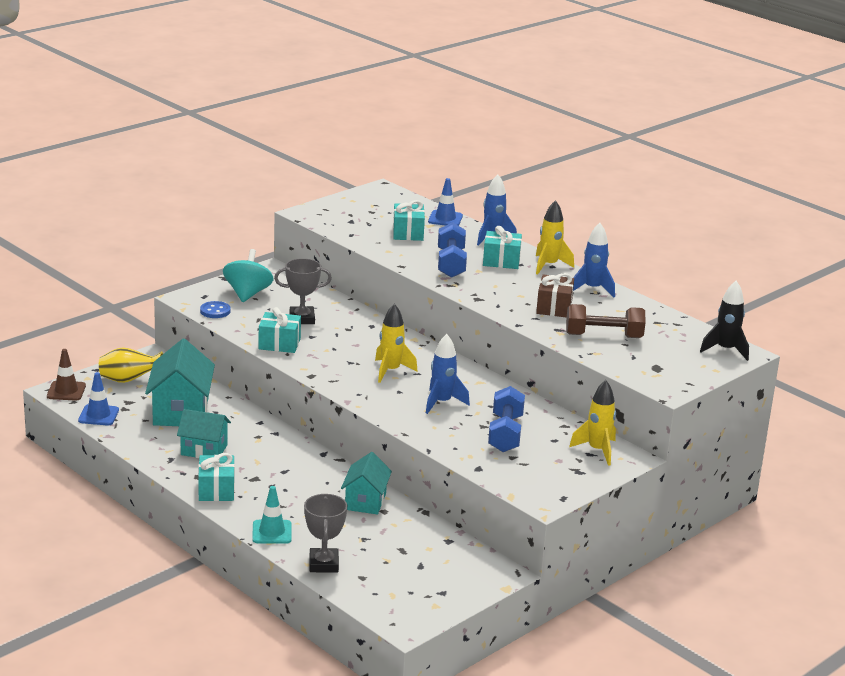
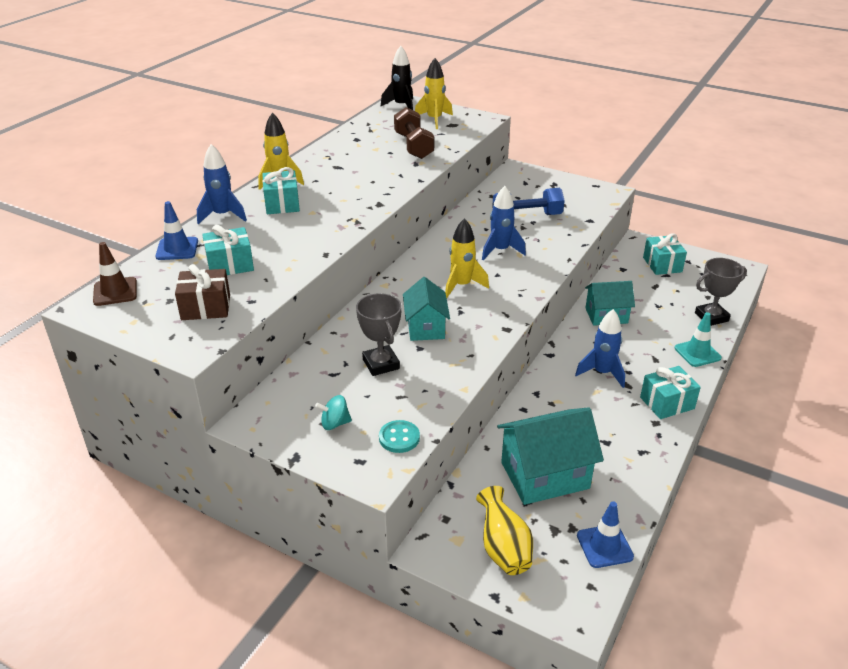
camera: 105 degrees left, 10 degrees up
(66, 391) = (571, 605): brown traffic cone -> brown traffic cone (115, 292)
(204, 450) = (606, 433): turquoise house -> turquoise house (425, 327)
(215, 311) = (399, 438): blue button -> turquoise button
(247, 294) = (335, 423): turquoise spinning top -> turquoise spinning top, size x0.54
(279, 344) = (452, 365): turquoise gift -> turquoise gift (662, 265)
(451, 264) = (303, 228): blue dumbbell -> none
(554, 307) = (373, 169): brown gift -> brown gift (206, 307)
(592, 289) = (322, 158): blue rocket -> blue rocket (602, 373)
(597, 450) = (518, 180): yellow rocket -> yellow rocket (434, 120)

